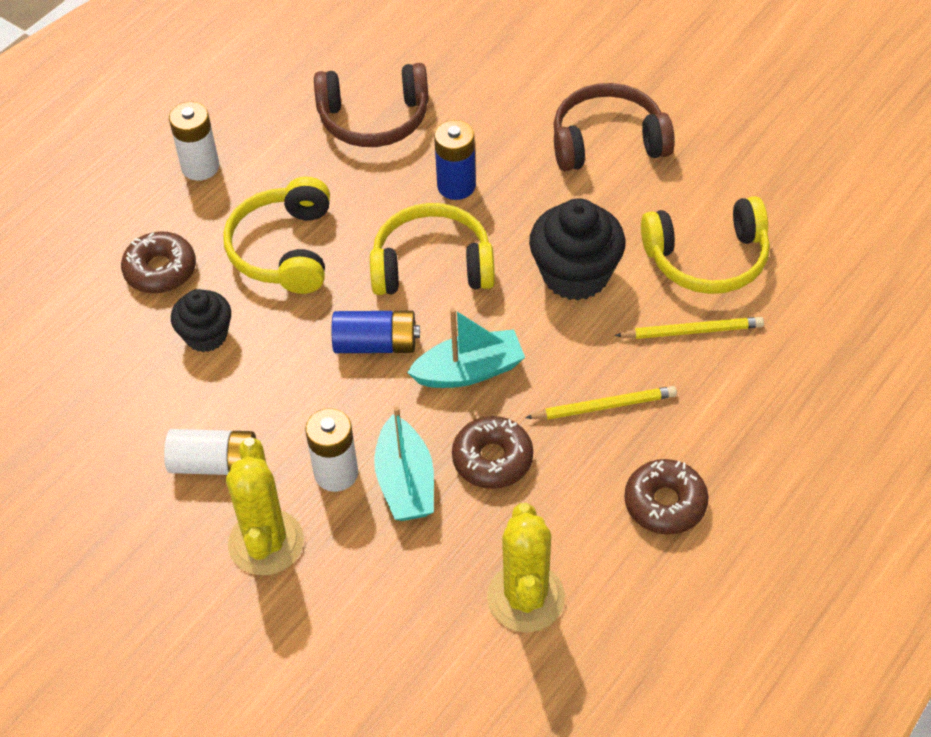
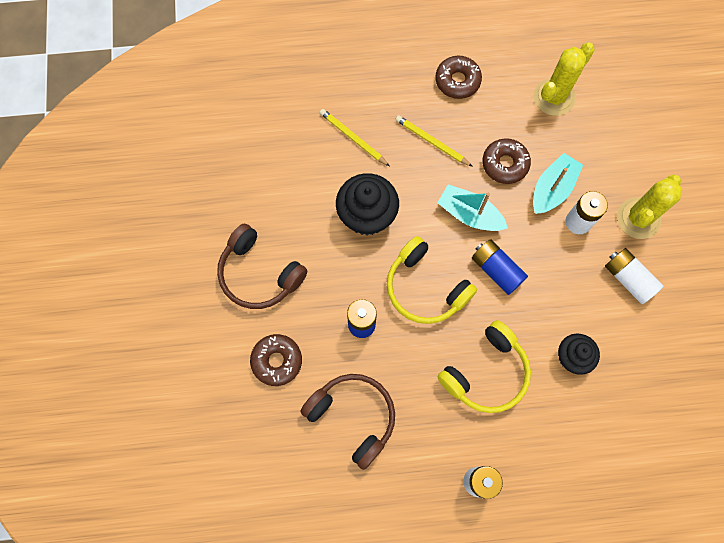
camera: 135 degrees left, 20 degrees up
(160, 270) = (561, 425): brown donut -> brown donut (277, 361)
(707, 258) = (300, 164): yellow headphones -> none

